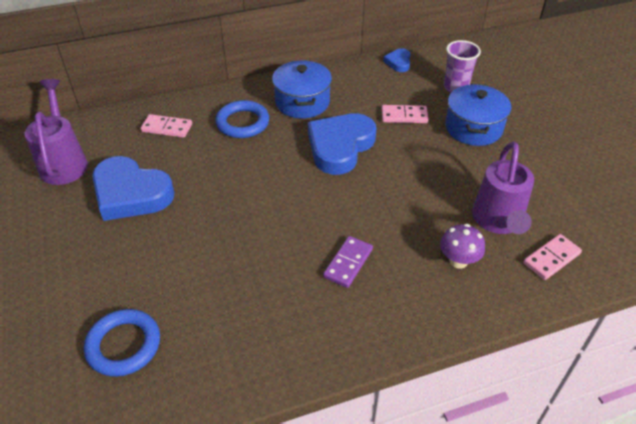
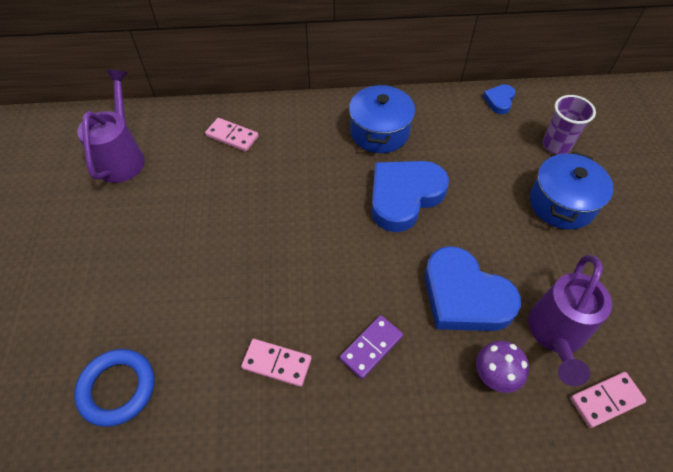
camera: 15 degrees right, 10 degrees up
(131, 193) = (175, 208): blue heart -> blue heart (464, 296)
(242, 123) = (310, 145): blue ring -> none
(404, 116) = (486, 172): pink domino -> pink domino (277, 363)

